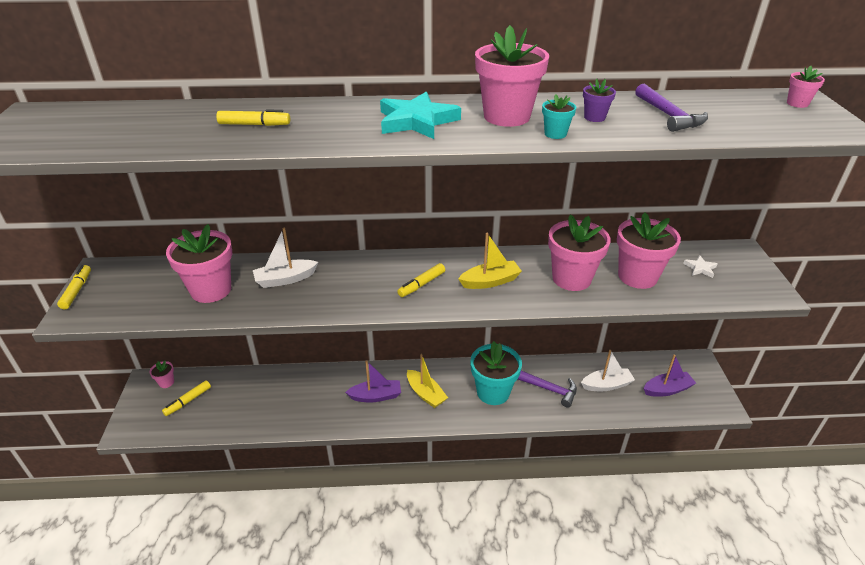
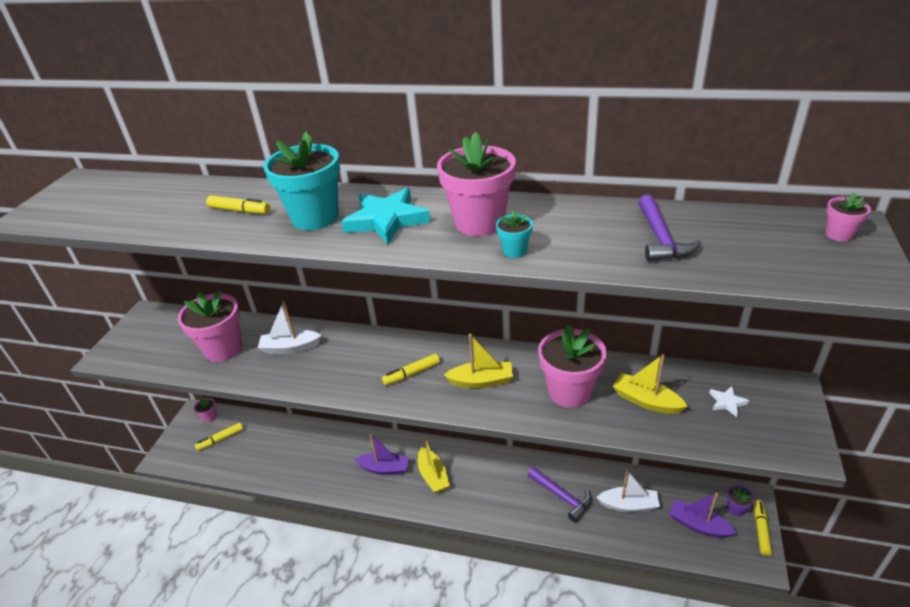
camera: 20 degrees right, 0 degrees up
(77, 291) = (120, 332): yellow marker -> yellow marker (761, 530)
(493, 392) = (501, 488): turquoise flower pot -> turquoise flower pot (315, 217)
(594, 117) = (573, 232): purple flower pot -> purple flower pot (736, 509)
(637, 276) = (646, 401): pink flower pot -> yellow boat
(667, 389) = (698, 525): purple boat -> purple boat turned 150 degrees counterclockwise

